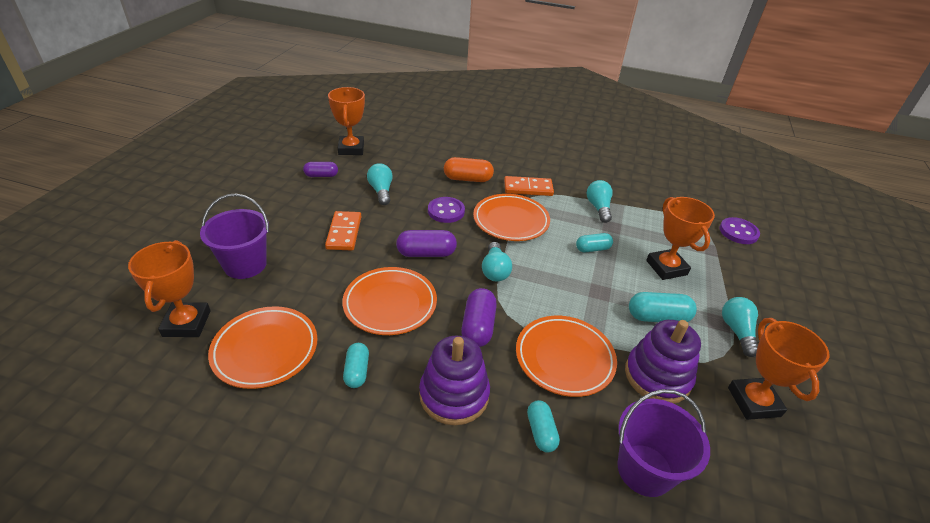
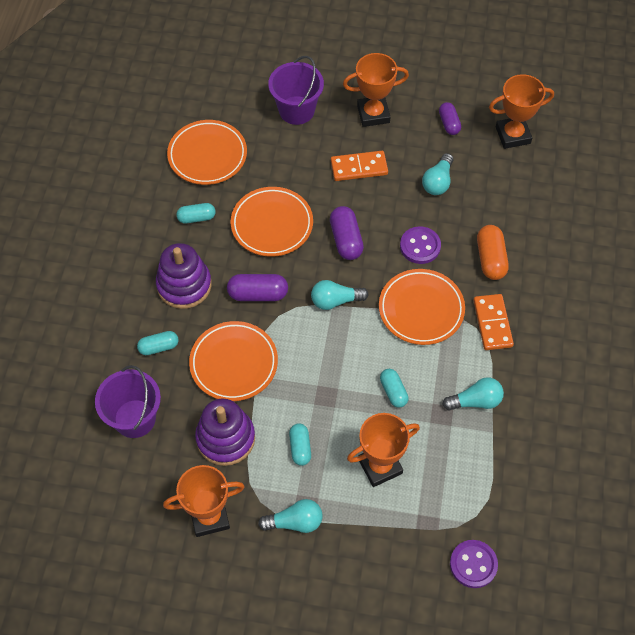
camera: 85 degrees right, 20 degrees up
(187, 323) = (224, 99): orange trophy -> orange trophy (373, 114)
(381, 191) = (438, 182): turquoise light bulb -> turquoise light bulb turned 135 degrees clockwise
(658, 317) = (300, 448): turquoise capsule -> turquoise capsule, size x0.66

